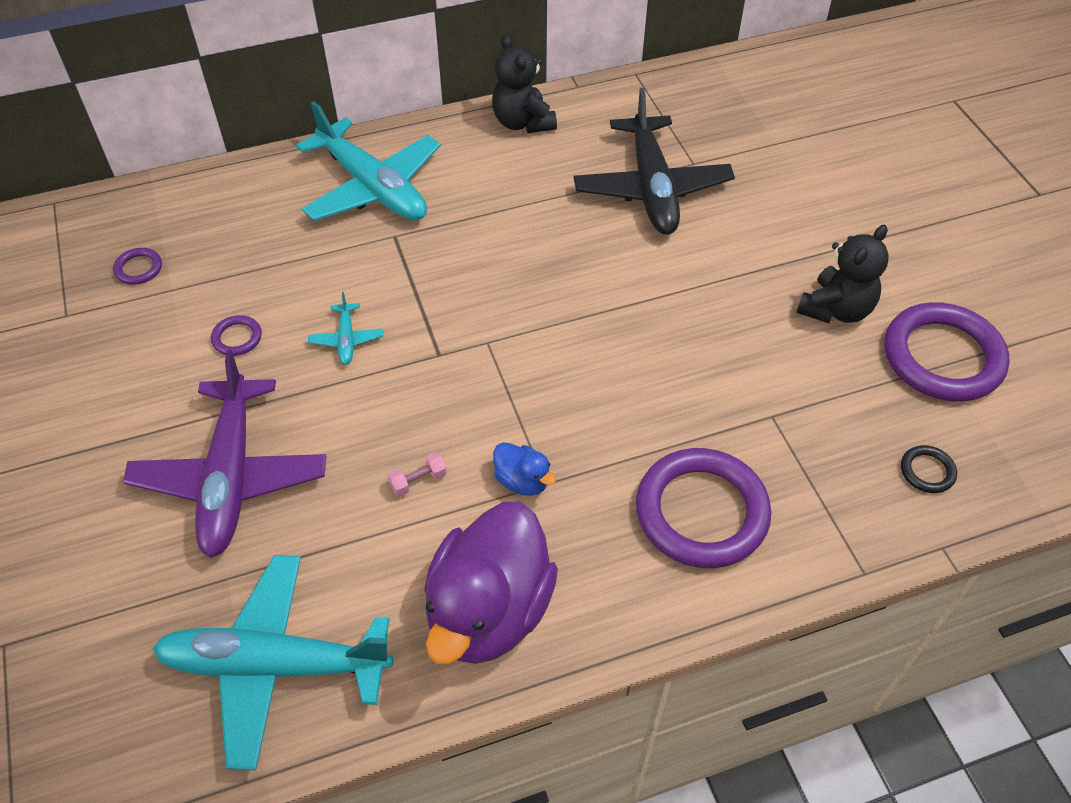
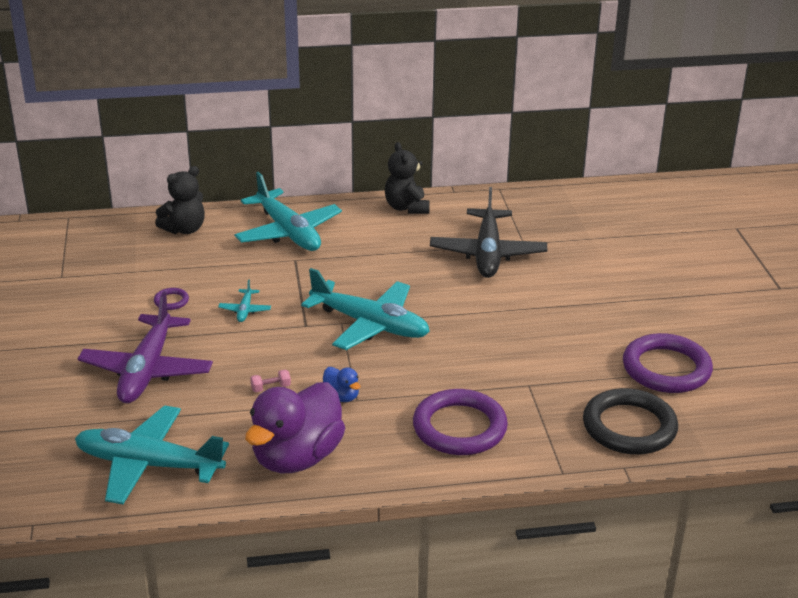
camera: 10 degrees right, 20 degrees down
(139, 268) = (115, 258): purple ring -> none
(528, 339) = (370, 325): none -> turquoise plane
(836, 309) = (597, 334): black teddy bear -> black teddy bear (184, 229)
(927, 471) = (629, 427): black ring -> black ring, size x2.38

